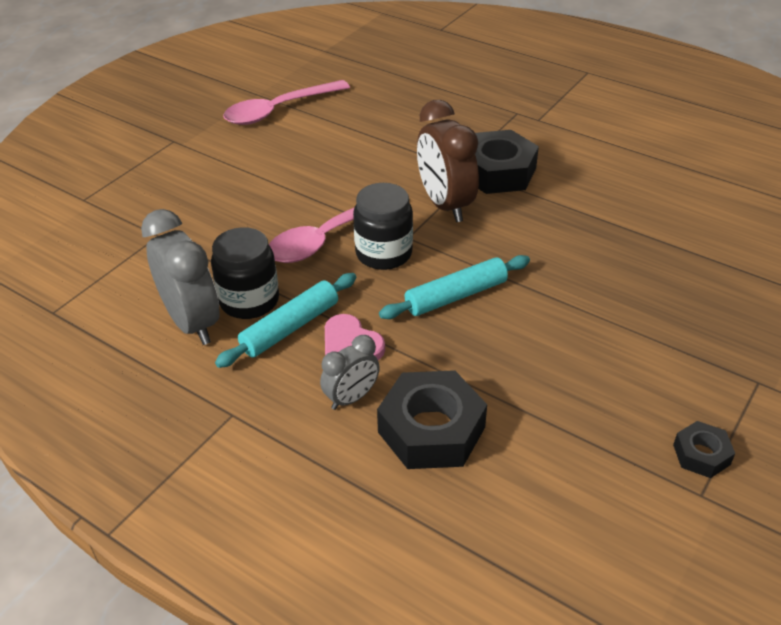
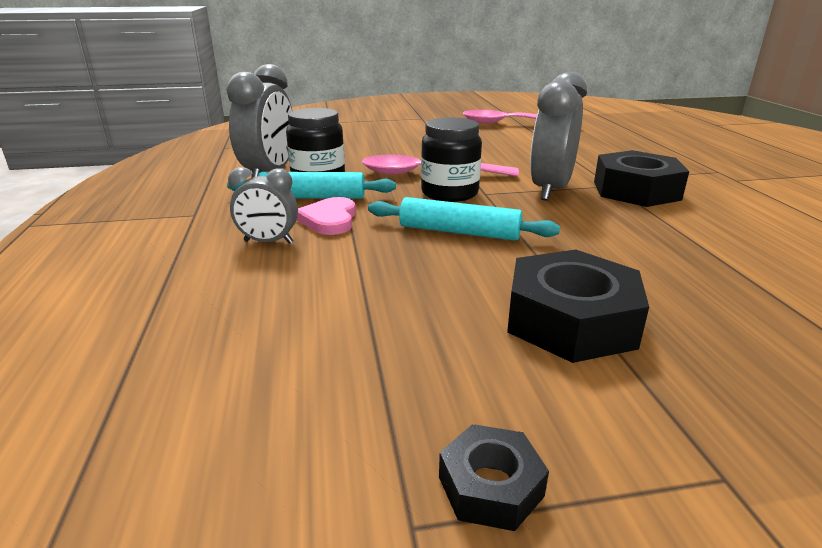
camera: 45 degrees right, 15 degrees down
(431, 429) = (275, 286): black nut -> black nut (571, 320)
(445, 205) = (550, 190): brown clock -> grey clock

